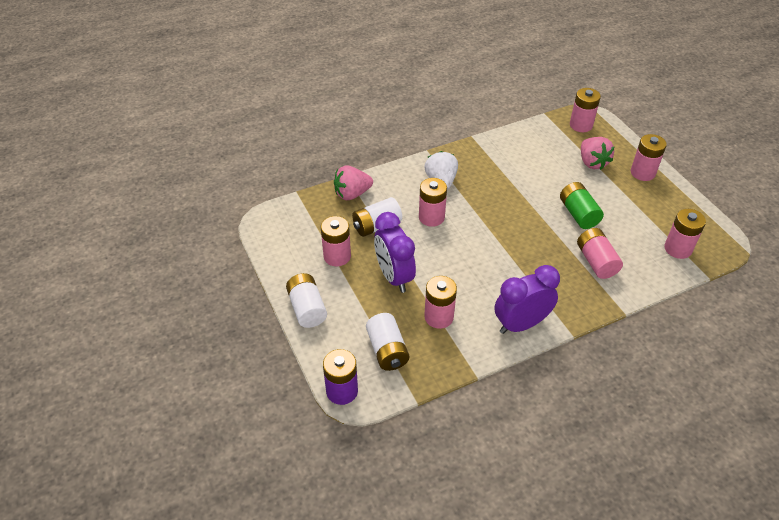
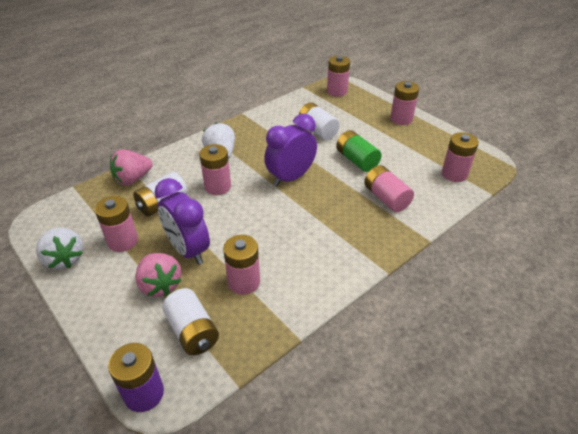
camera: 15 degrees left, 5 degrees down
(286, 263) = (64, 259): none -> white strawberry
(307, 308) = (92, 304): white battery -> white battery (317, 130)
(521, 324) = (331, 271): purple clock -> purple clock (290, 178)
(592, 162) = (355, 118): pink strawberry -> pink strawberry (160, 285)

